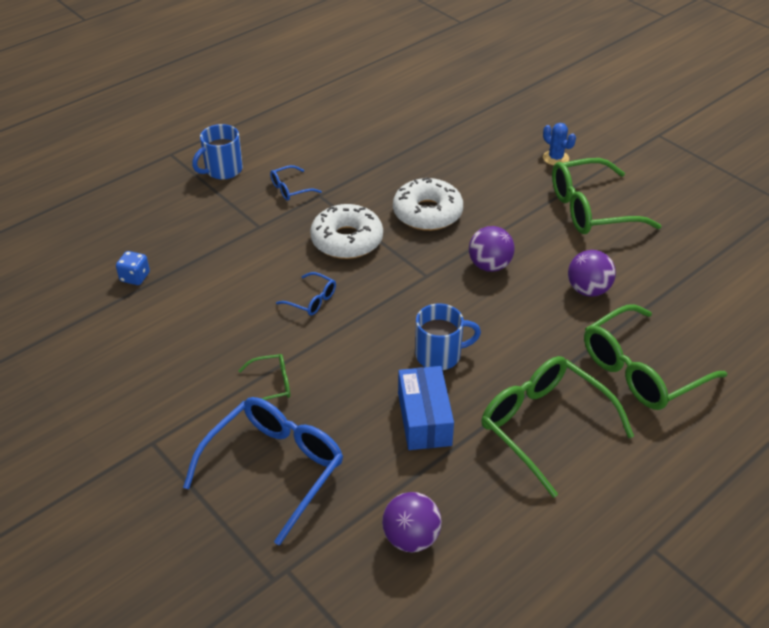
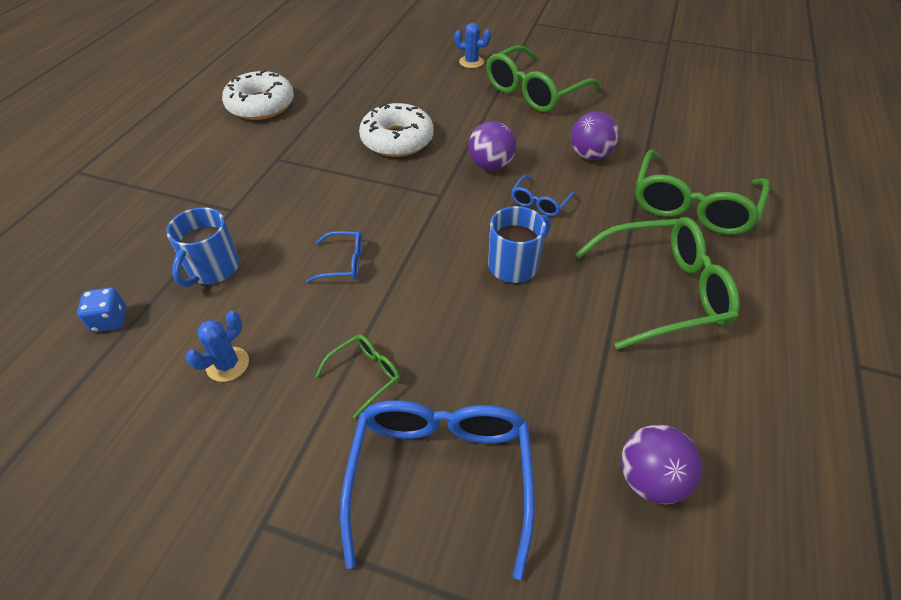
camera: 30 degrees left, 5 degrees up
(189, 338) = (228, 364): none -> blue cactus
(222, 170) = (151, 168): blue mug -> blue mug (213, 269)
(290, 189) = (241, 163): blue glasses -> blue glasses (539, 202)
(347, 240) = (337, 190): white donut -> white donut (261, 105)
(424, 419) = (553, 336): blue box -> none
(543, 425) = (663, 291): green glasses -> green glasses turned 150 degrees clockwise

